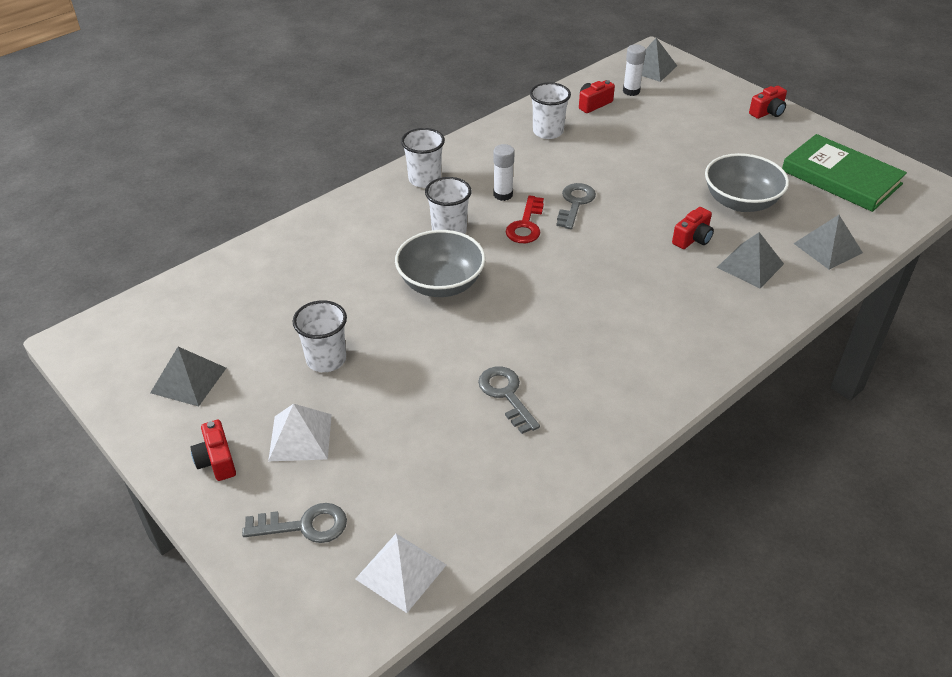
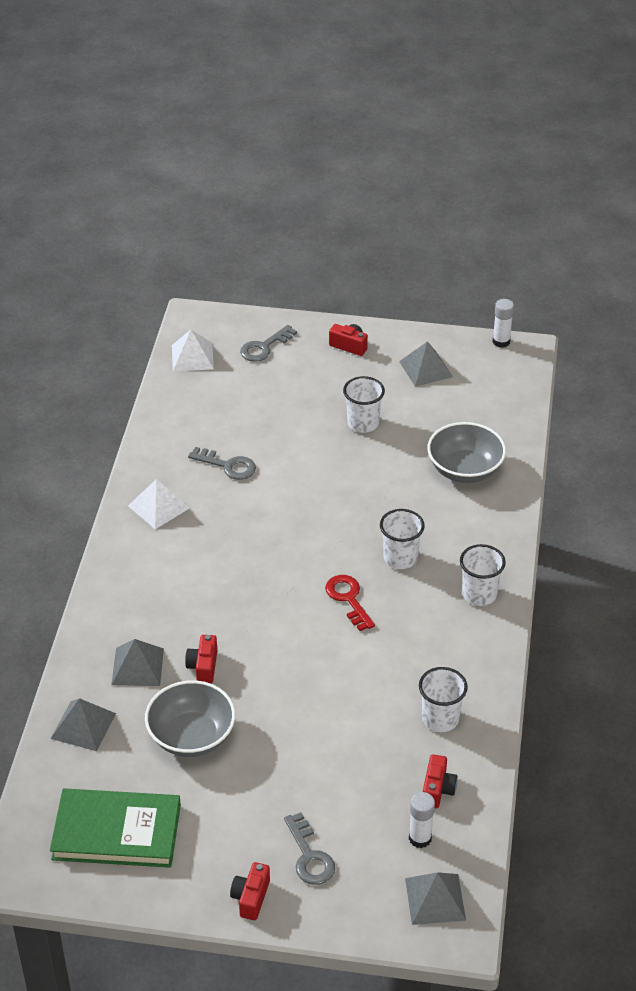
camera: 140 degrees right, 0 degrees up
(300, 437) = (320, 379): white pyramid -> white pyramid (158, 506)
(441, 283) = (354, 513): grey bowl -> grey bowl (464, 470)
(503, 195) = (399, 618): white glue stick -> white glue stick (501, 342)
(575, 203) = (331, 645): grey key -> grey key (309, 856)

